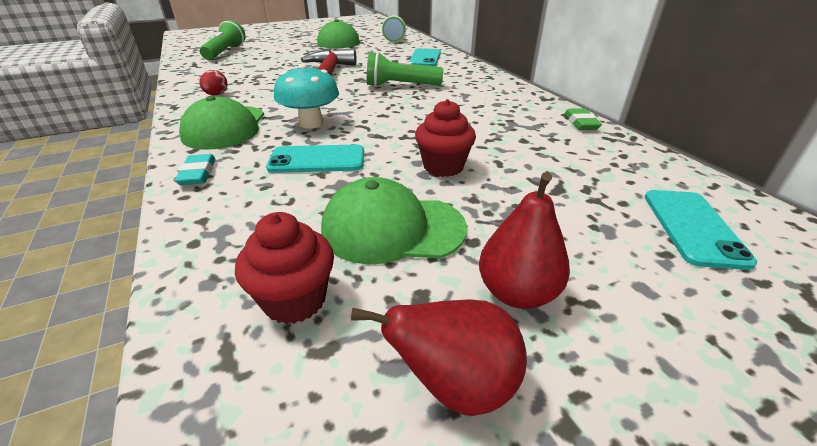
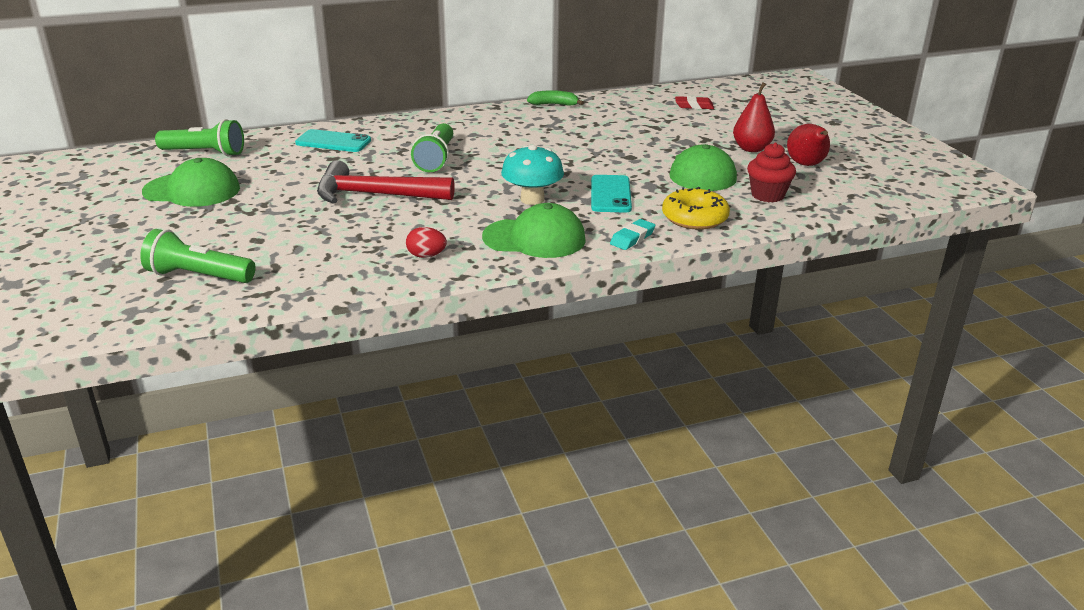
camera: 85 degrees left, 5 degrees down
(198, 173) = (632, 238): turquoise eraser -> turquoise eraser turned 45 degrees counterclockwise
(233, 217) = (694, 218): none -> yellow donut
(443, 167) = (624, 154): red cupcake -> none
(581, 123) = (554, 104): green eraser -> green banana
(693, 227) = (694, 106): turquoise phone -> red eraser

